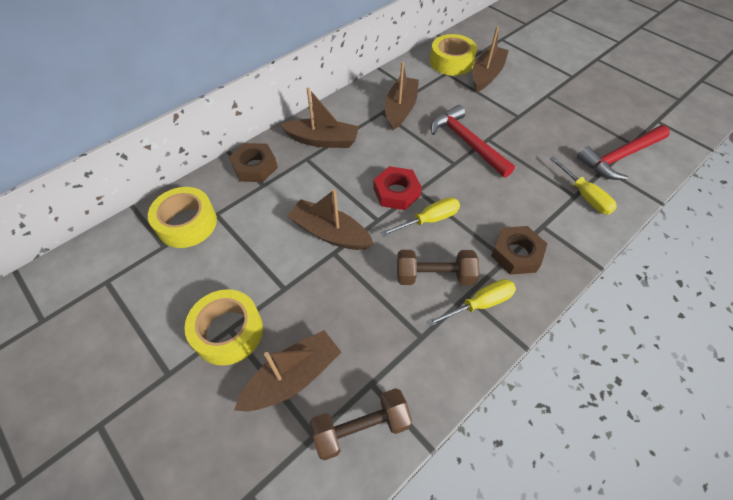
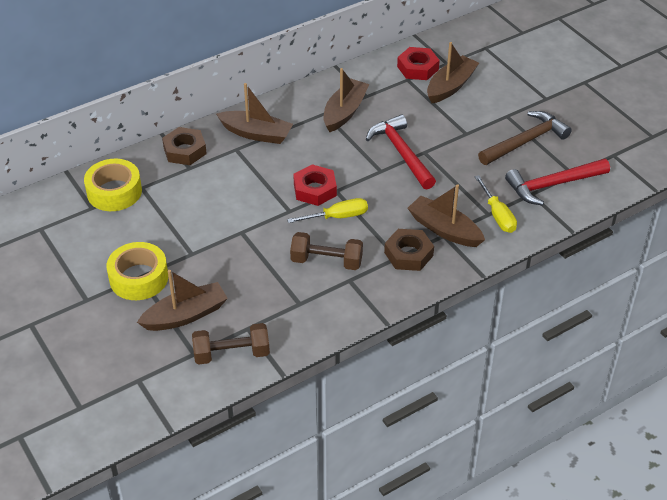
camera: 10 degrees right, 10 degrees down
(329, 233) = (242, 216): brown boat -> brown boat (444, 229)
(451, 62) = (417, 68): yellow tape -> red nut
(479, 304) = (358, 287): yellow screwdriver -> none
(574, 117) = (525, 141): none -> brown hammer

